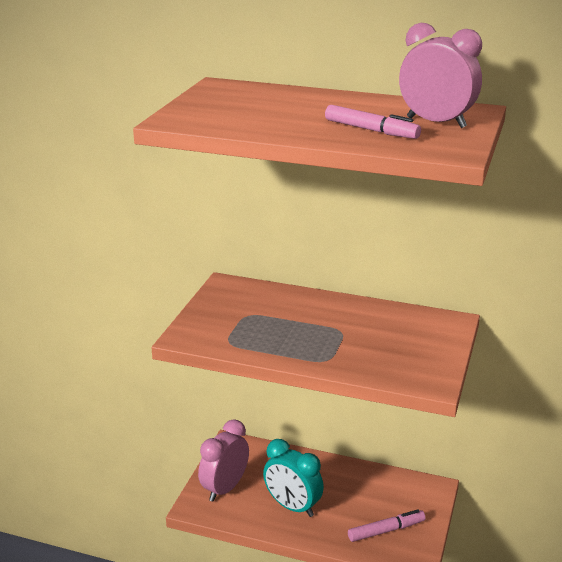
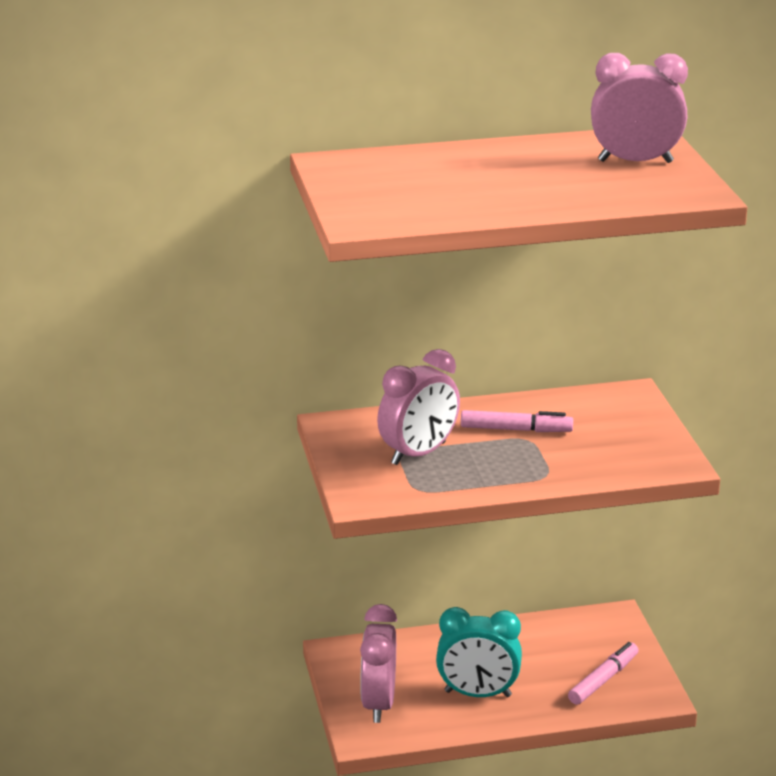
camera: 30 degrees left, 0 degrees up
(257, 318) = (418, 453): none -> pink clock
(371, 130) = (586, 186): pink marker -> pink marker (516, 429)

